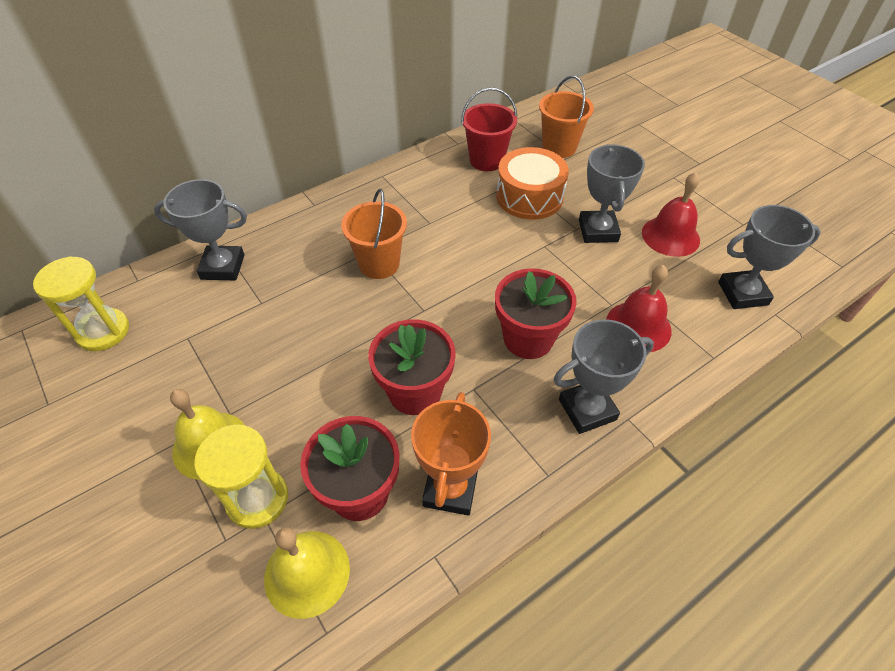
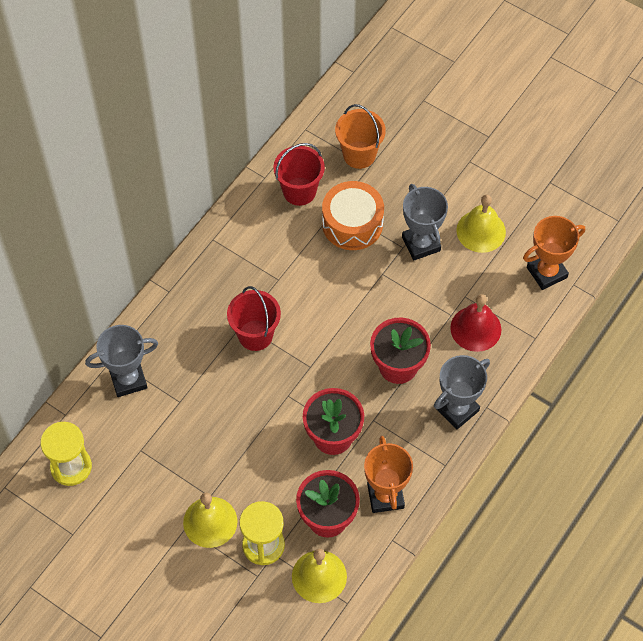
camera: 20 degrees left, 10 degrees up
(379, 264) = (255, 335): orange bucket -> red bucket
(670, 236) = (481, 231): red bell -> yellow bell
(742, 293) = (546, 272): grey trophy -> orange trophy

